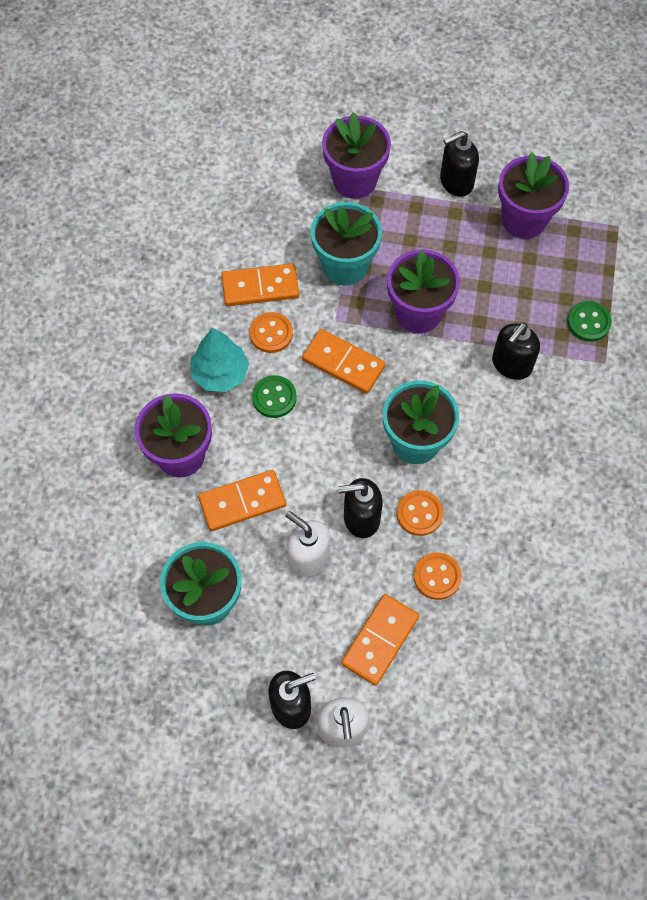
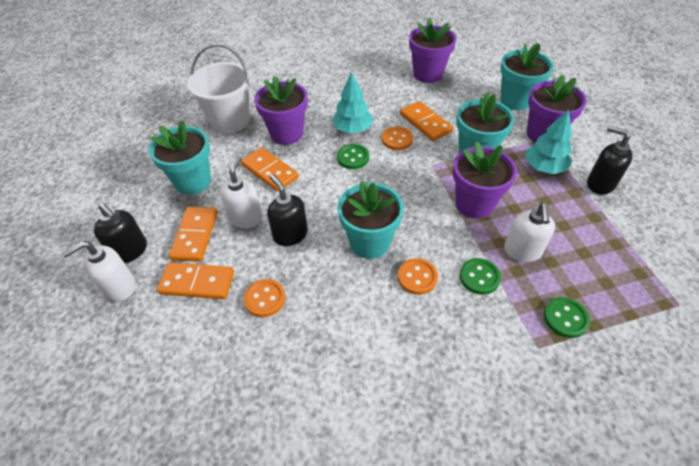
camera: 65 degrees right, 15 degrees down
(106, 516) = (230, 120): none -> white bucket
(281, 169) = (516, 100): none -> turquoise flower pot
(343, 363) = (402, 180): orange domino -> orange domino (195, 235)
(405, 215) = (544, 167): none -> turquoise tree
(419, 514) = (312, 267): orange button -> orange button (417, 277)
(501, 308) = (522, 251): none -> white soap dispenser
(511, 364) = (479, 277): black soap dispenser -> green button
(524, 220) = (613, 236): purple flower pot -> purple flower pot (428, 74)

